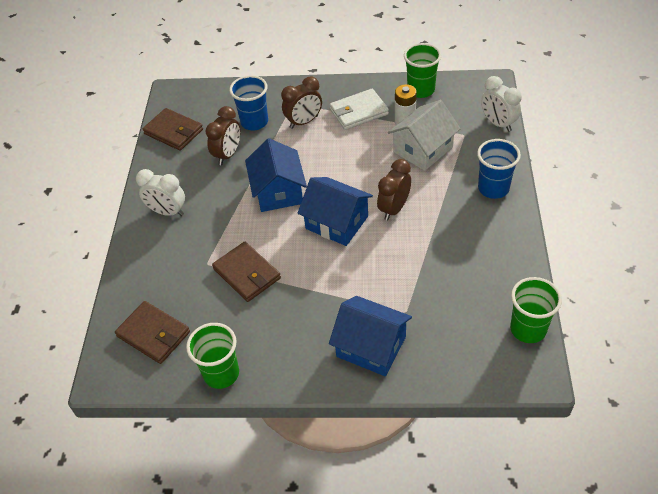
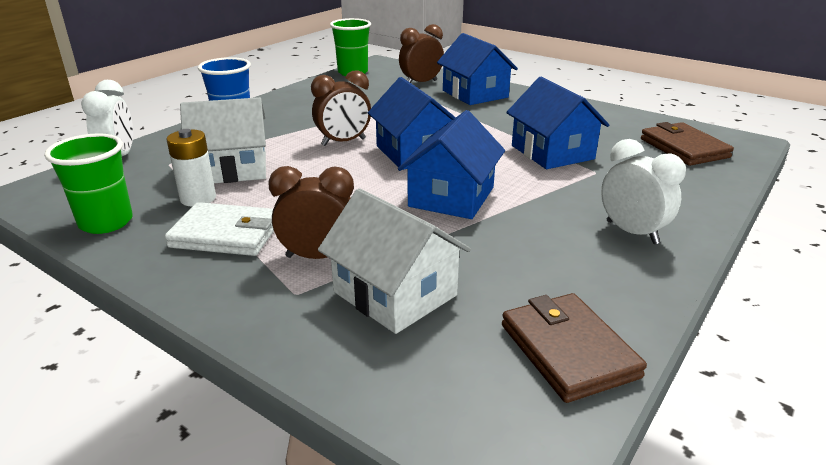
camera: 150 degrees left, 20 degrees down
(221, 373) = (618, 115): green cup -> none
(228, 154) = (486, 264): brown clock -> brown clock (421, 83)
(247, 274) = (552, 152): brown wallet -> blue house
(254, 122) = (395, 293): blue cup -> white house

